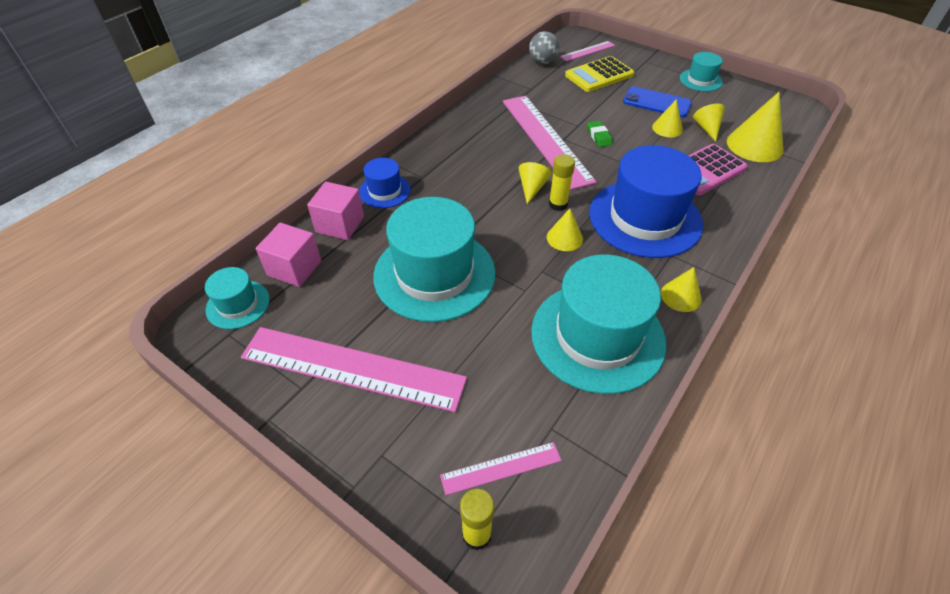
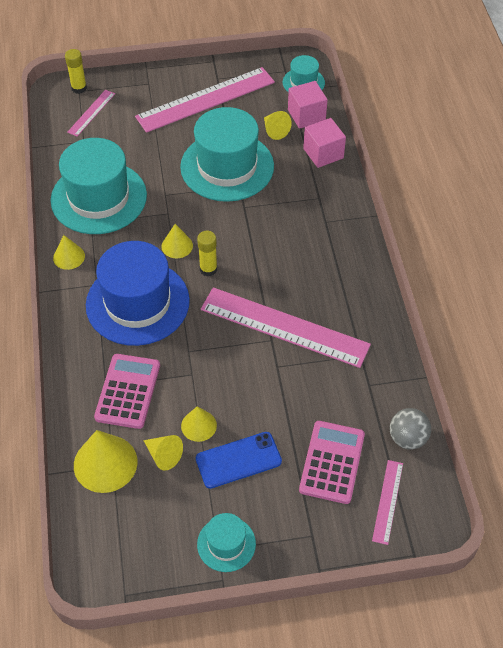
camera: 135 degrees right, 5 degrees up
(384, 191) = (332, 193): blue hat -> none
(532, 188) = (241, 270): yellow cone -> yellow cone (275, 130)
(599, 75) = (332, 462): yellow calculator -> pink calculator
(599, 136) = (246, 365): green eraser -> none

